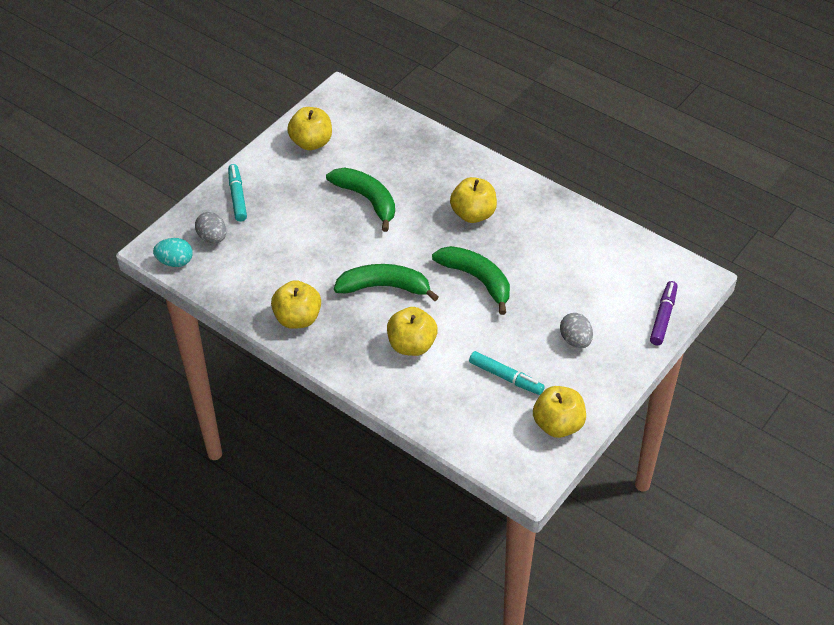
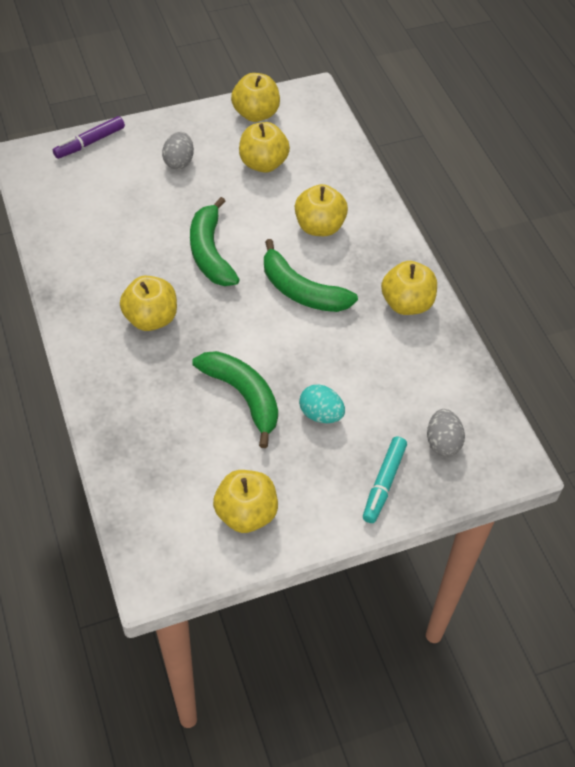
camera: 150 degrees left, 5 degrees up
(175, 262) = (500, 434): turquoise egg -> turquoise egg (321, 414)
(367, 200) = (243, 396): green banana -> green banana turned 150 degrees clockwise
(506, 377) = (263, 163): turquoise marker -> yellow apple

